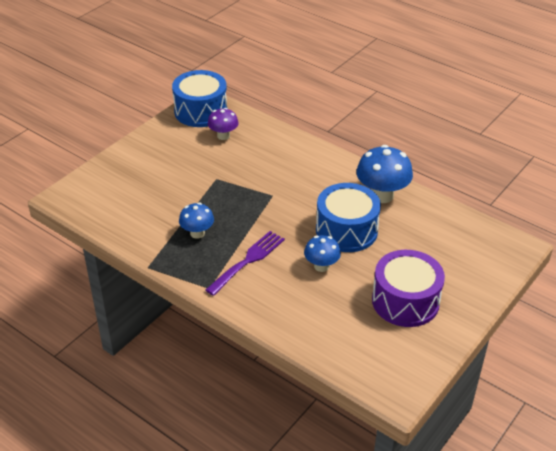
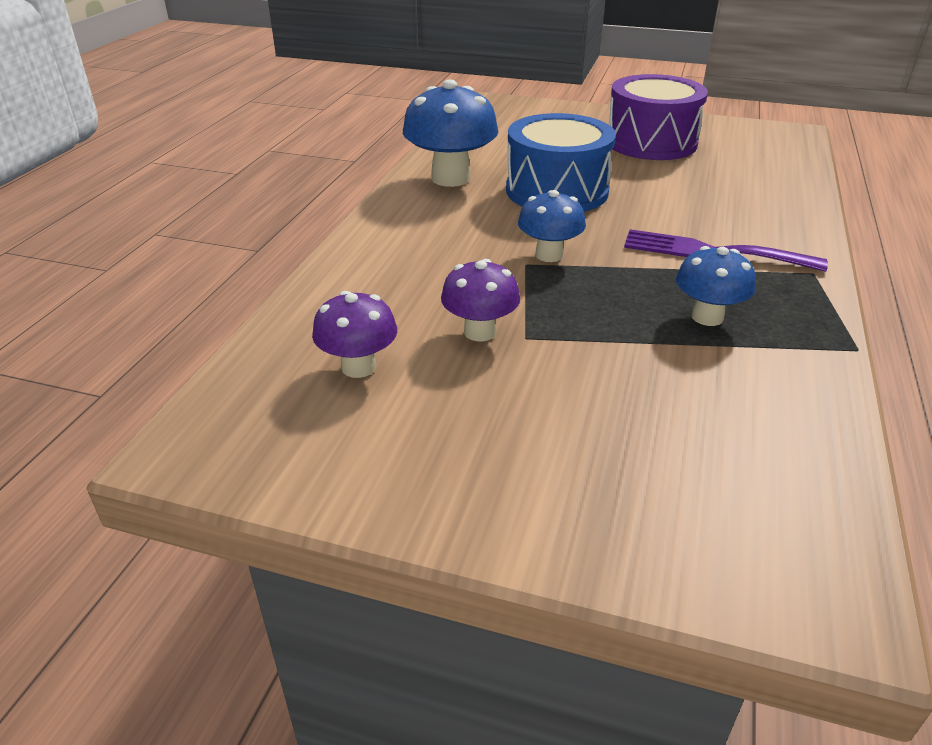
camera: 110 degrees left, 5 degrees down
(201, 111) = (254, 436): blue drum -> none
(227, 168) = (480, 332): none -> purple mushroom
(321, 266) = (652, 196): blue mushroom -> blue mushroom (549, 255)

